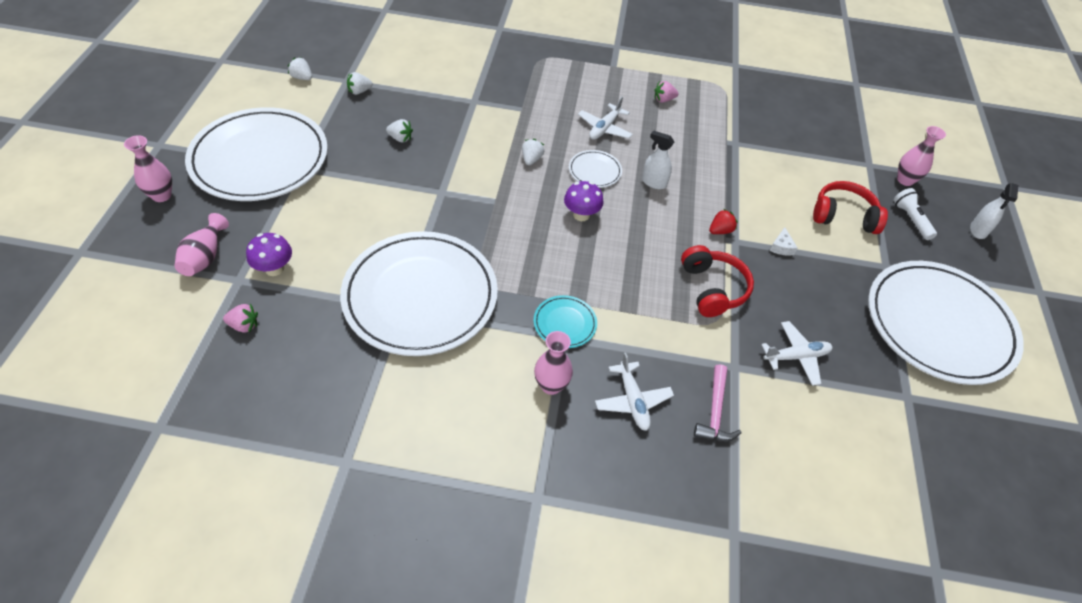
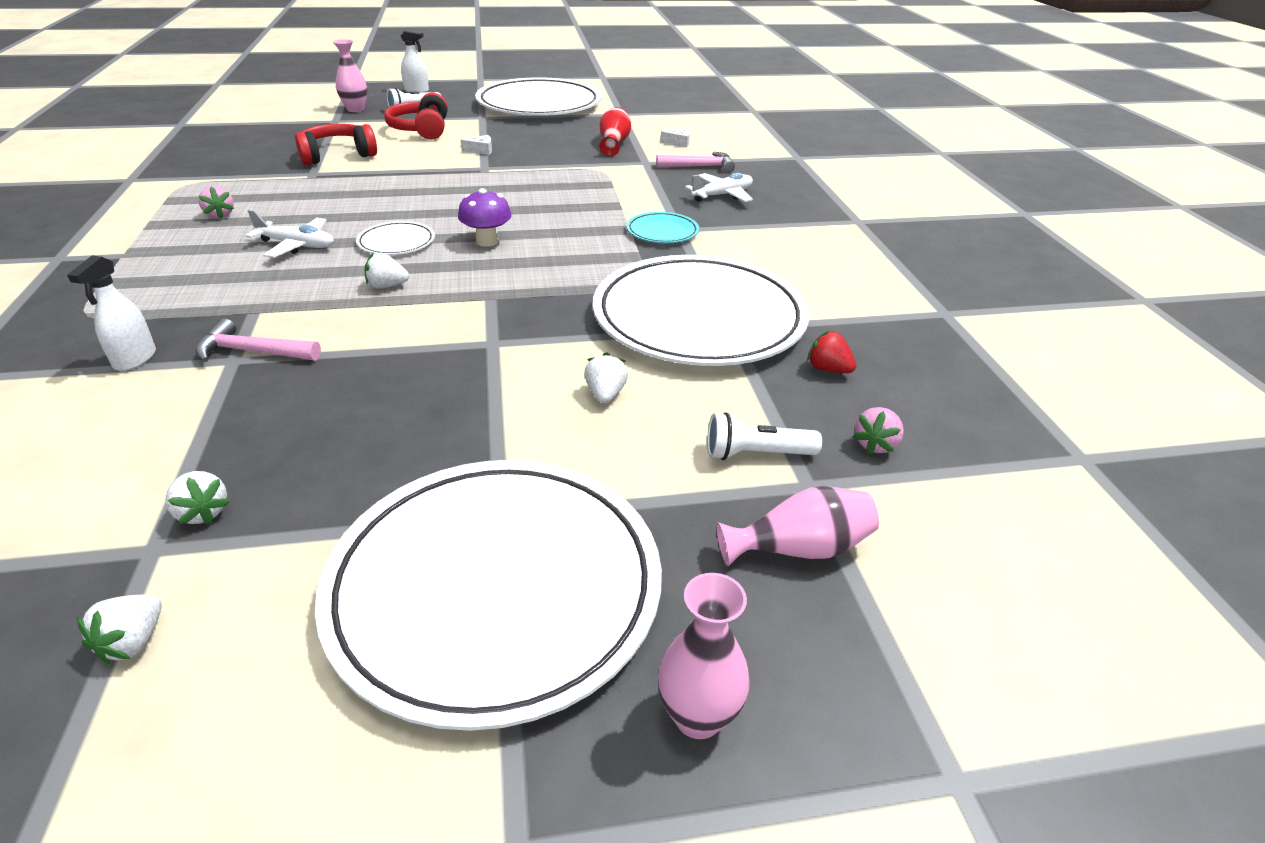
camera: 105 degrees left, 15 degrees down
(244, 325) = (875, 444): pink strawberry -> pink strawberry turned 135 degrees counterclockwise
(274, 269) = (756, 454): purple mushroom -> white flashlight
(400, 138) = (366, 413): white strawberry -> white strawberry (605, 394)
(478, 107) = (253, 352): none -> pink hammer
(551, 385) = (743, 229): pink vase -> none
(653, 182) = (406, 208): white spray bottle -> white spray bottle (135, 359)
(712, 289) = (559, 173): red headphones -> red headphones (337, 155)
(720, 231) = (472, 174): red strawberry -> red strawberry (828, 369)
(796, 357) = (614, 143): white plane -> red vase
(796, 420) = (678, 143): none -> white cheese

